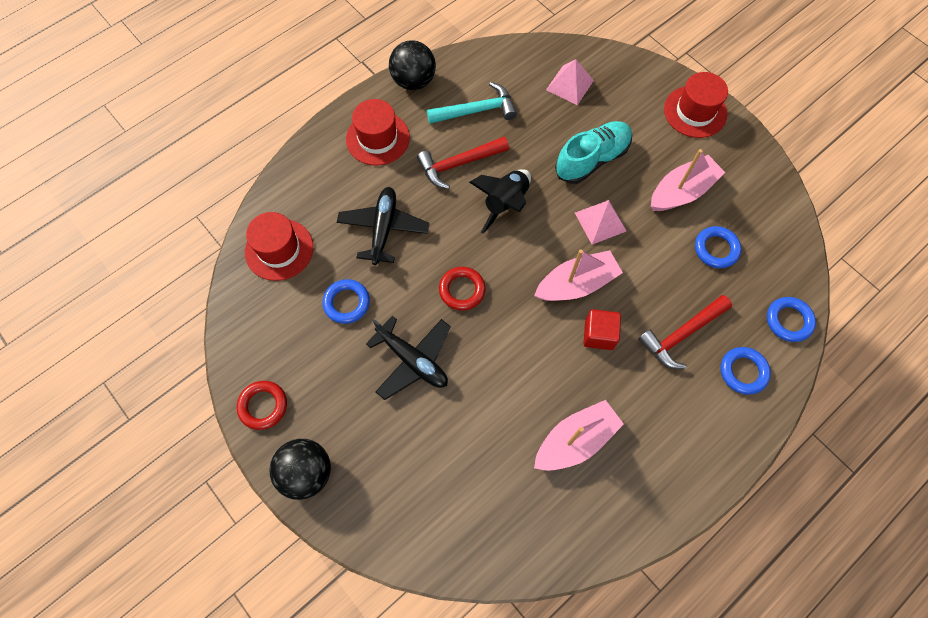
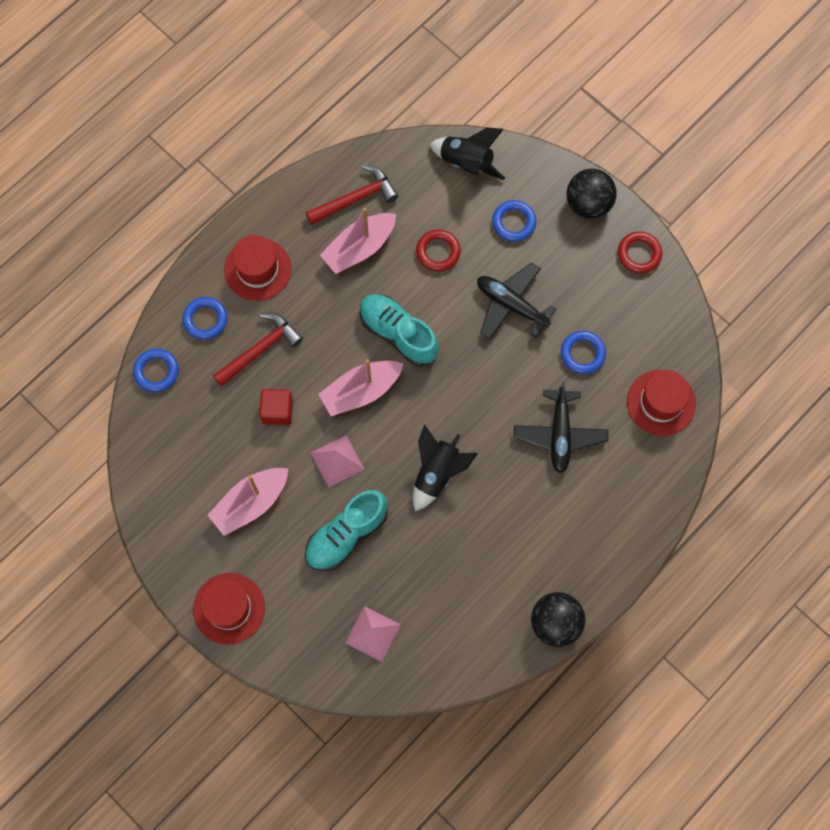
camera: 175 degrees right, 5 degrees up
(377, 138) = (584, 541): red hat -> red hat (257, 269)
(442, 541) = (466, 163): none -> black rocket
(458, 164) = (491, 516): red hammer -> red hammer (356, 198)
(462, 290) = (473, 376): red ring -> red ring (438, 252)
(477, 110) = (478, 588): turquoise hammer -> none
(536, 339) = (398, 333): none -> turquoise shoe
(599, 335) = (338, 343): red cube -> red cube (277, 411)
(716, 249) = (220, 440): blue ring -> blue ring (514, 222)

